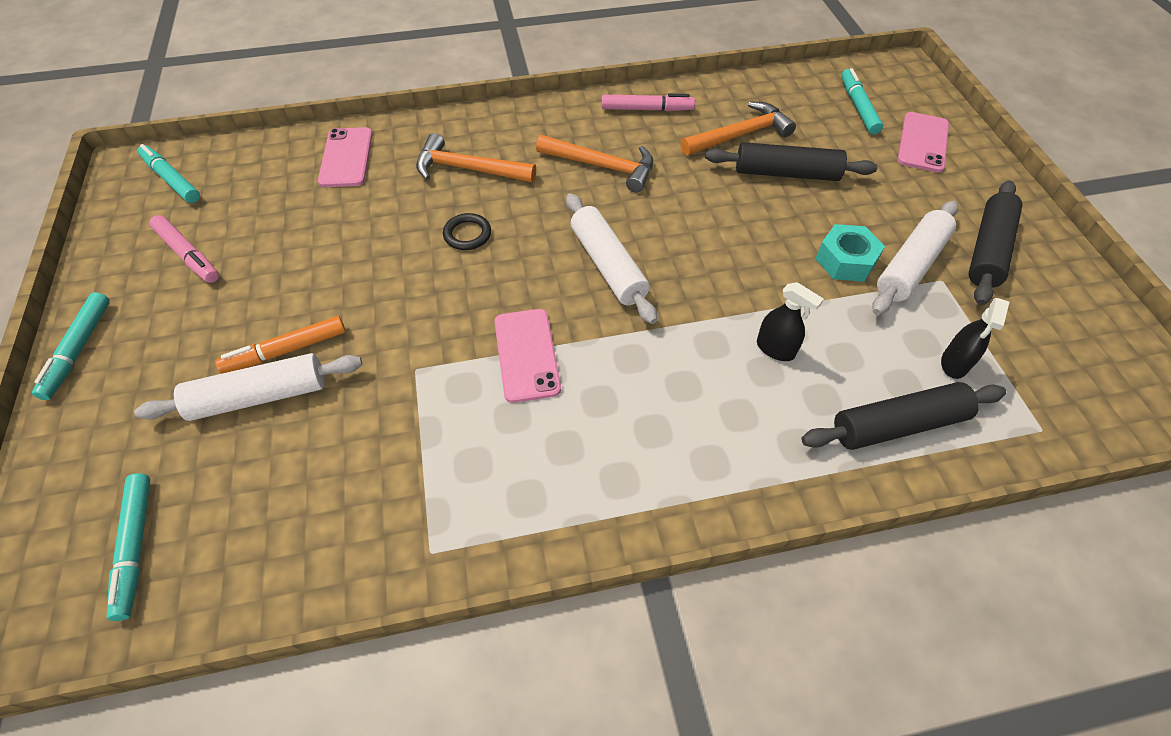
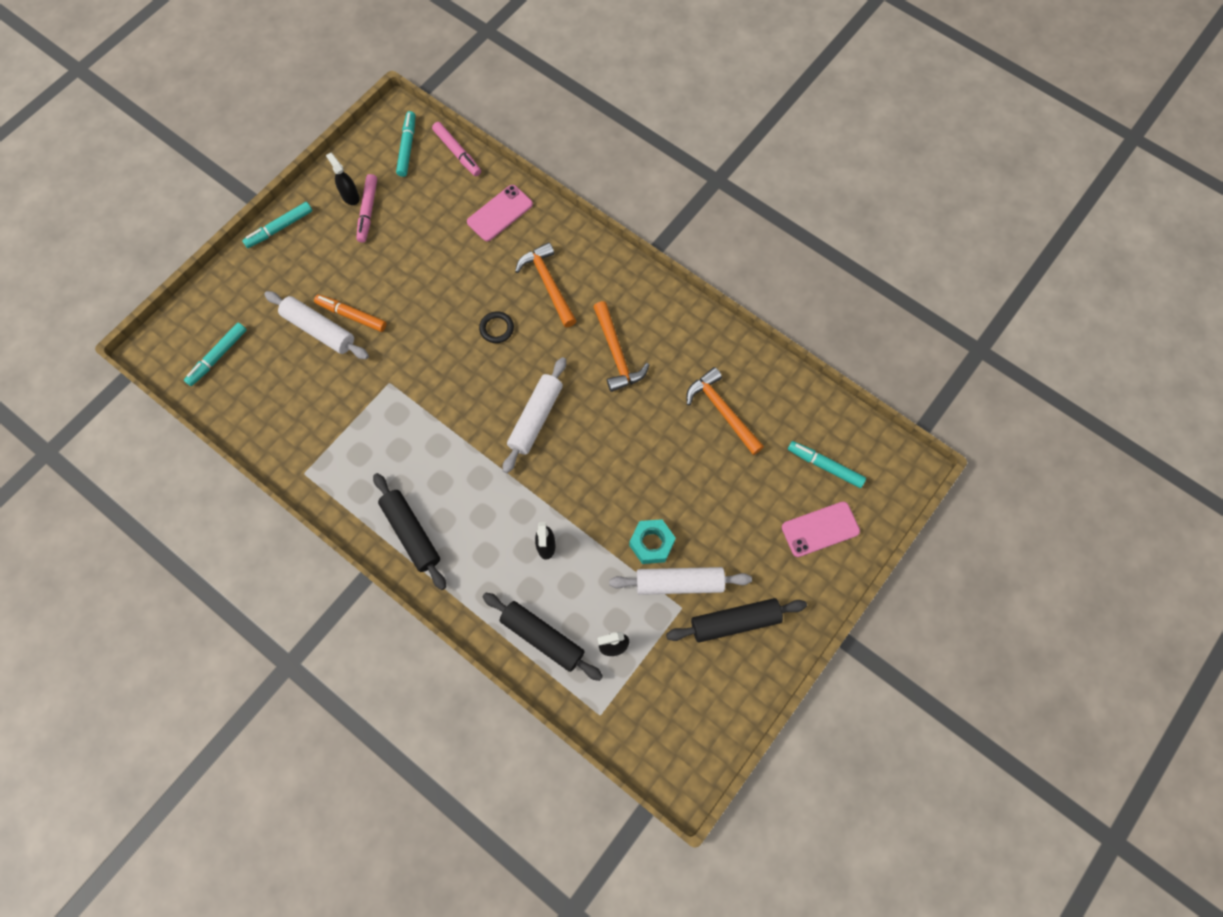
camera: 50 degrees right, 15 degrees up
(147, 258) = (350, 196): none -> black spray bottle
(526, 355) = (440, 426): pink phone -> none
(647, 109) = (697, 338): pink marker -> pink marker (457, 152)
(740, 135) = (722, 411): orange hammer -> orange hammer turned 150 degrees counterclockwise
(786, 173) = (706, 463): black rolling pin -> black rolling pin (411, 533)
(858, 107) = (825, 466): turquoise marker -> turquoise marker turned 105 degrees counterclockwise

